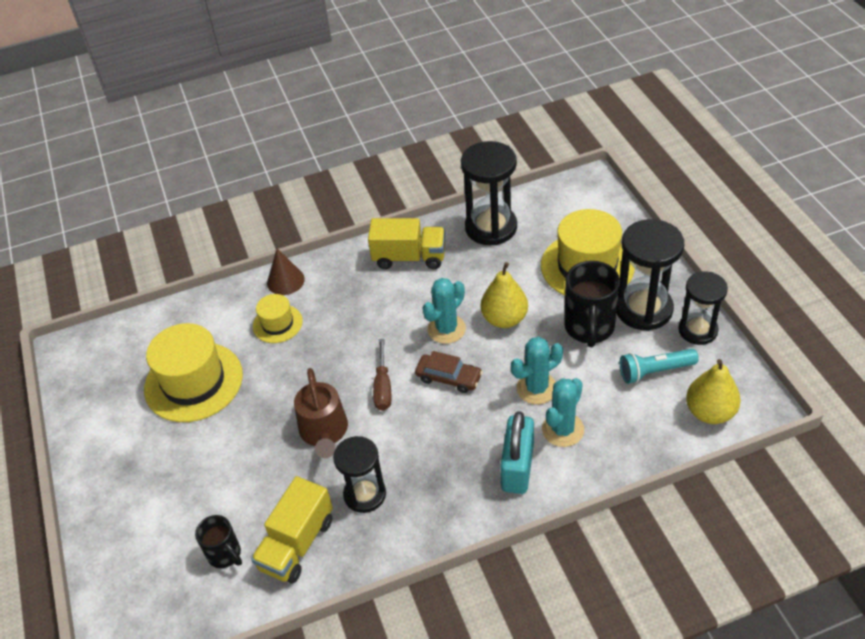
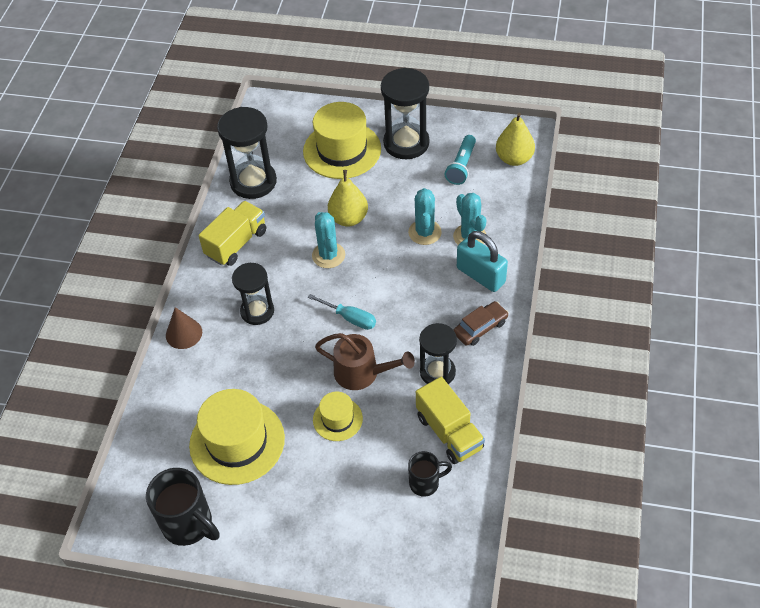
camera: 60 degrees left, 5 degrees up
(277, 324) = (226, 358): yellow hat -> yellow hat (337, 419)
(383, 386) = (349, 318): brown screwdriver -> turquoise screwdriver
(449, 378) = (374, 275): brown car -> brown car (480, 328)
(589, 328) = (397, 178): black mug -> black mug (188, 524)
(698, 330) = (447, 128): black hourglass -> black hourglass (257, 311)

